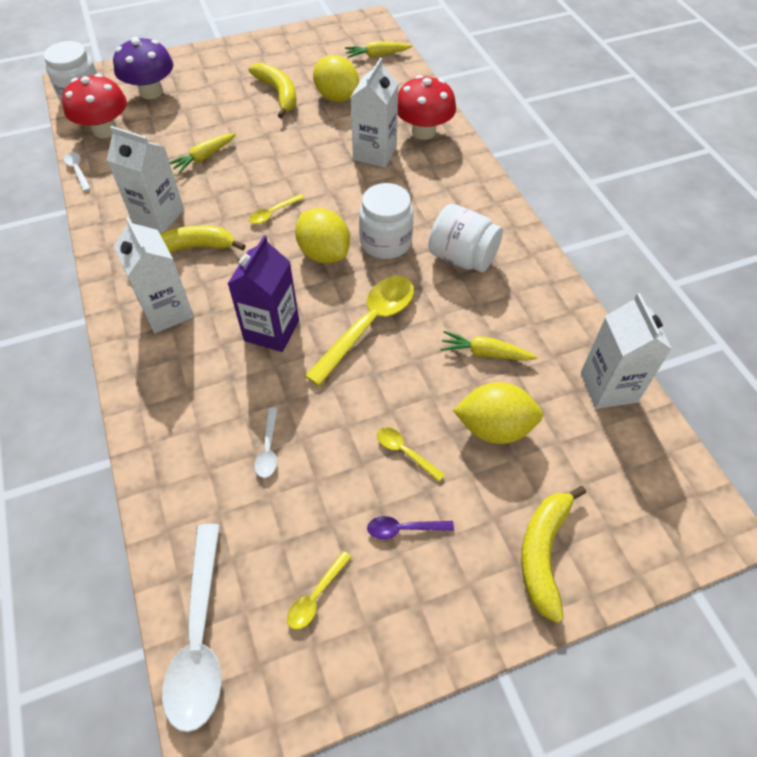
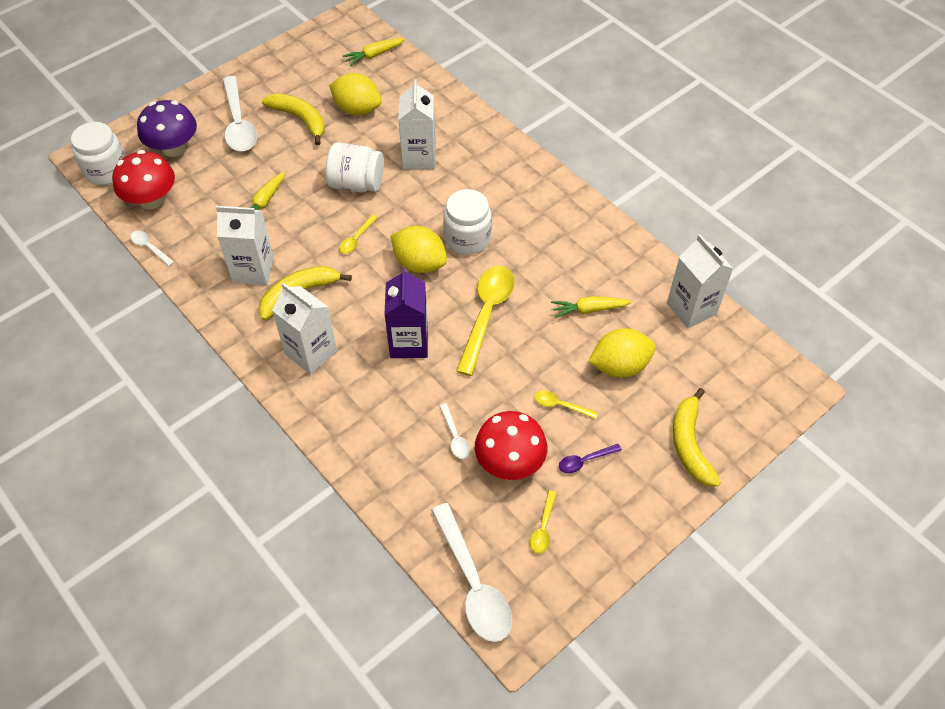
camera: 20 degrees left, 0 degrees up
(221, 84) = (239, 123): none -> white spoon
(423, 131) = (453, 124): red mushroom -> red mushroom (509, 462)
(462, 258) = (537, 234): white jar -> white jar (356, 184)

